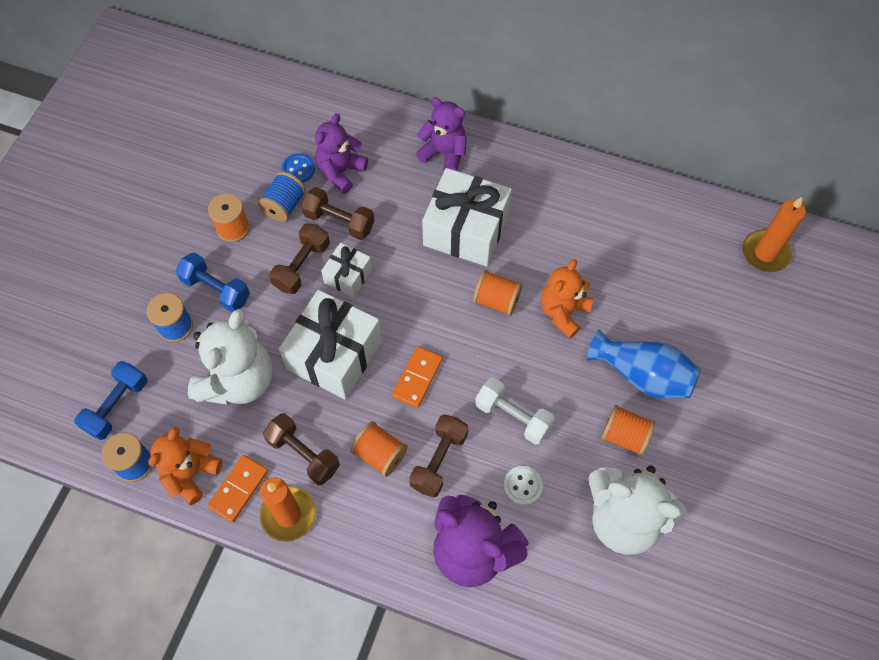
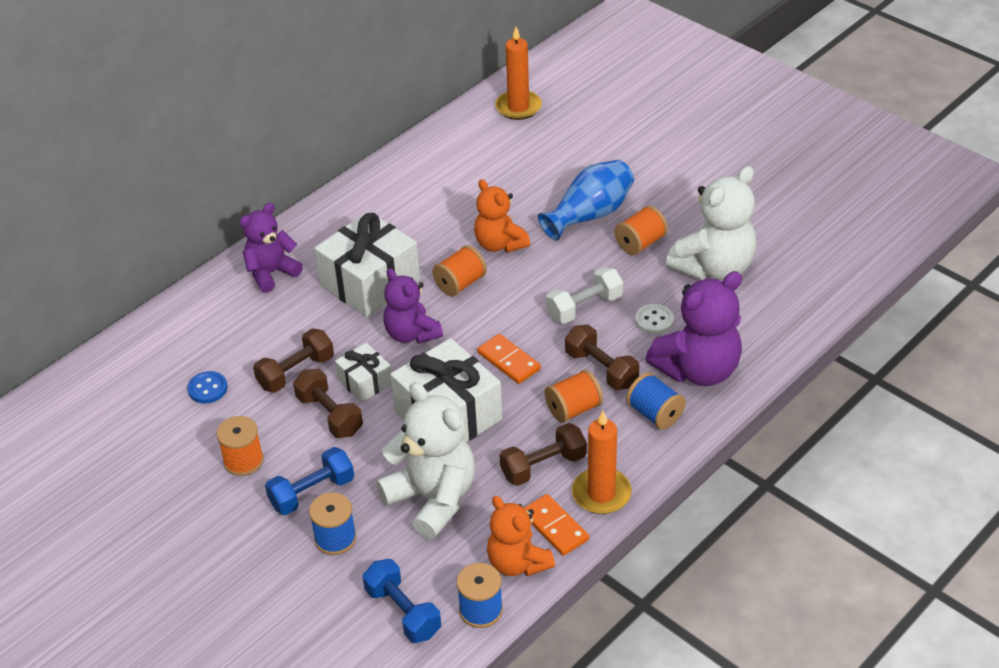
camera: 65 degrees left, 20 degrees down
(284, 206) = (245, 411): blue spool -> blue spool (655, 414)
(341, 172) = (236, 355): purple teddy bear -> purple teddy bear (411, 334)

